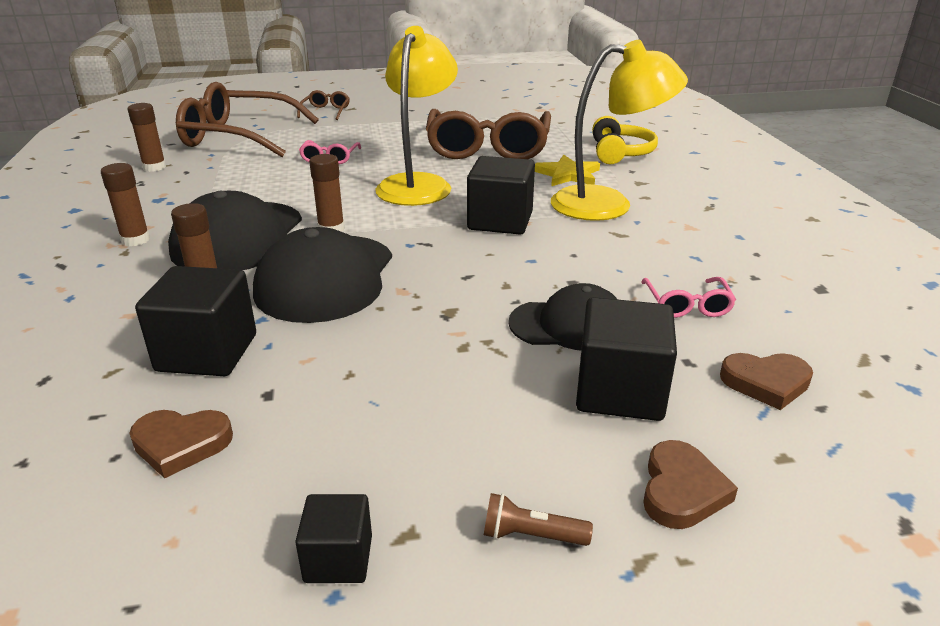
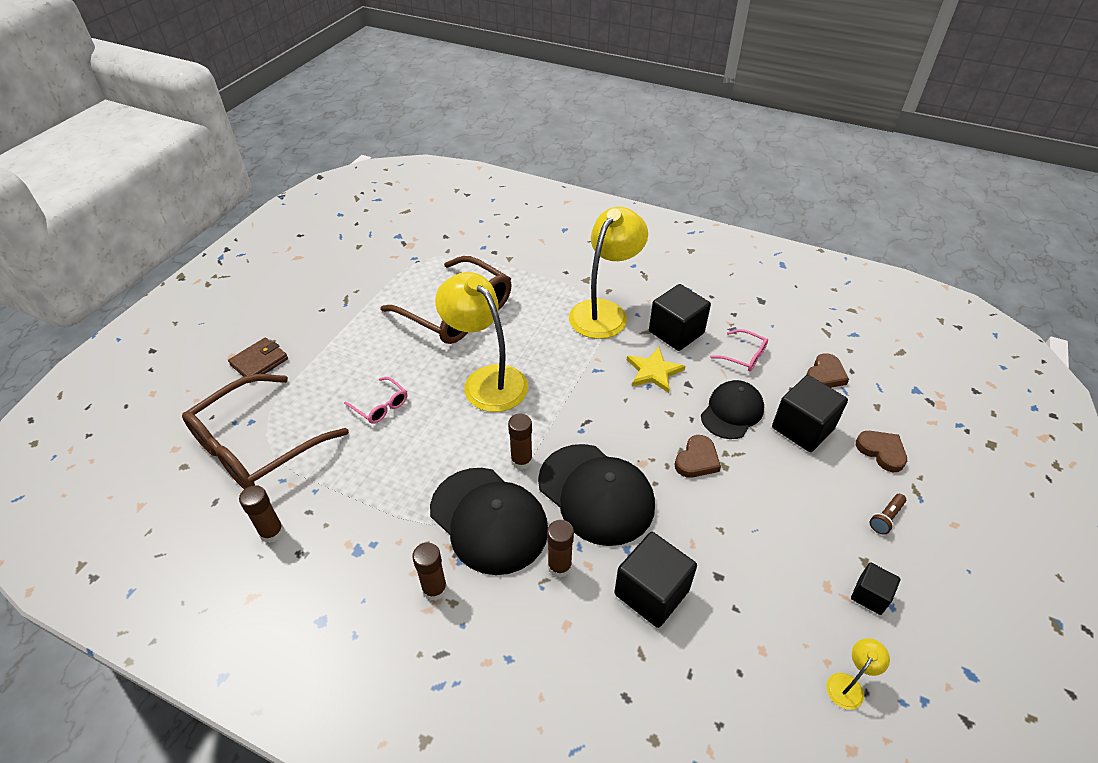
camera: 55 degrees left, 15 degrees up
(137, 579) = (848, 685): none -> yellow lamp
(181, 444) = (746, 635): brown heart -> brown heart (697, 460)
(325, 111) = (259, 362): brown glasses -> brown wallet
(500, 221) = (585, 371): black cube -> black cube (676, 332)
(568, 174) = (543, 301): yellow star -> yellow star (653, 371)
(620, 153) = (533, 259): yellow headphones -> none

